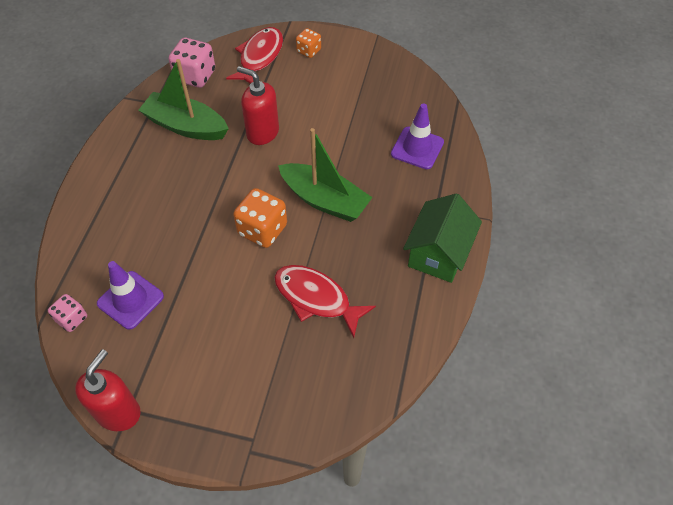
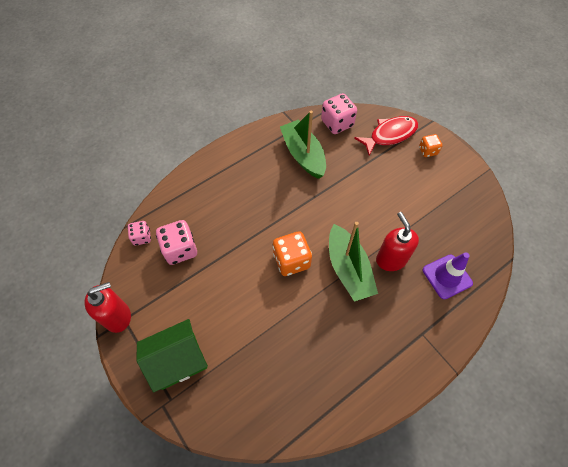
camera: 40 degrees right, 5 degrees up
(130, 300) = (180, 249): purple traffic cone -> pink dice
(262, 132) = (347, 191): red soap dispenser -> red soap dispenser (391, 259)
(316, 298) = (285, 335): red fish -> none
(438, 253) = (395, 369): green house -> green house (178, 360)

